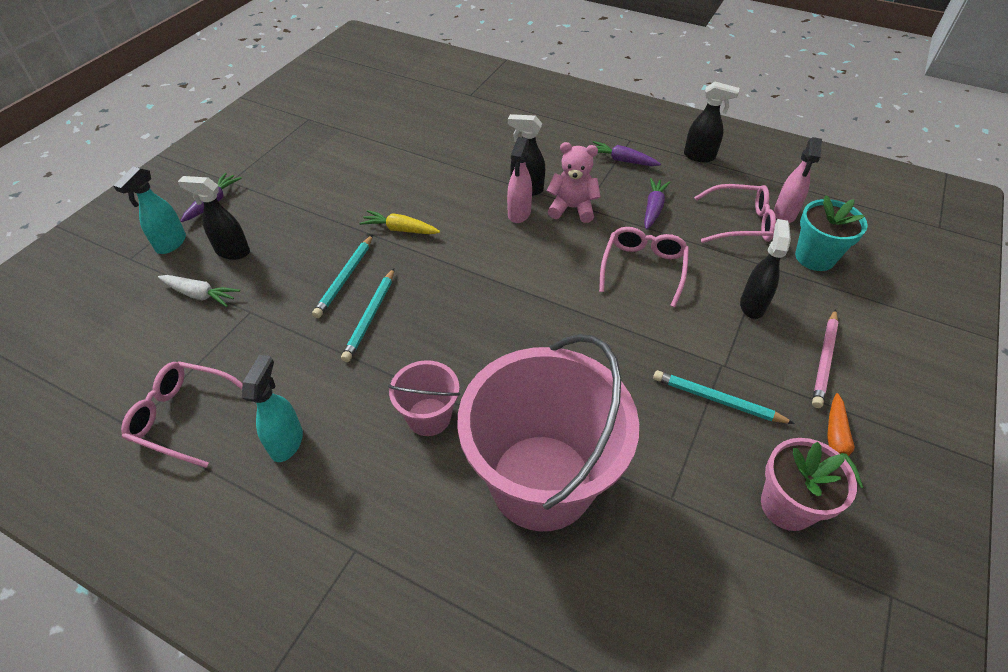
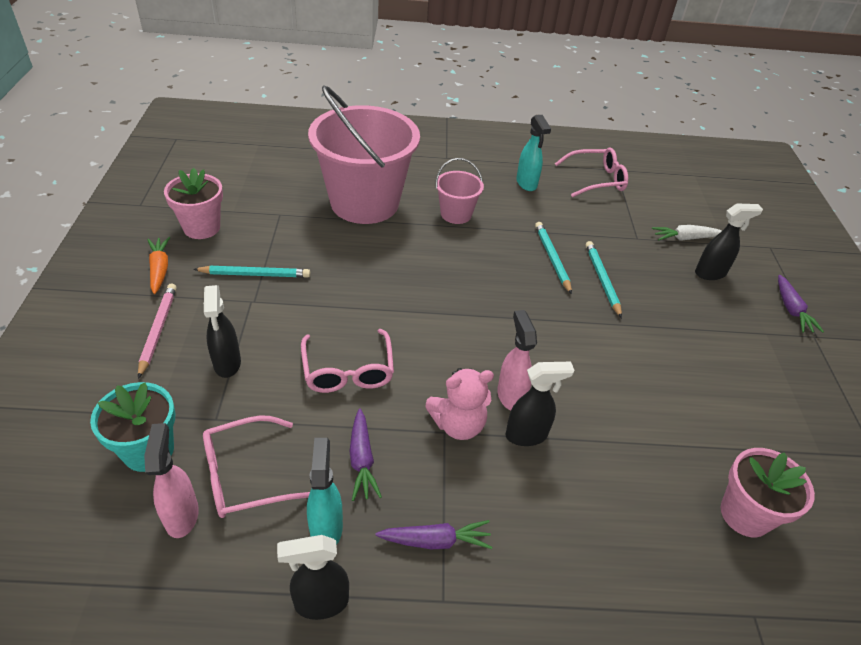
camera: 150 degrees right, 5 degrees down
(171, 244) = (762, 265): turquoise spray bottle -> turquoise spray bottle (326, 528)
(400, 229) = (606, 337): yellow carrot -> none
(427, 121) = (745, 514): none -> pink flower pot

